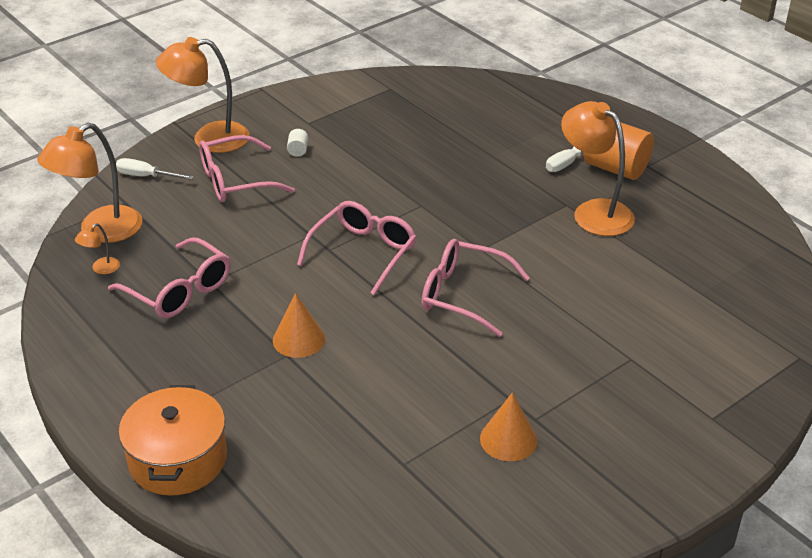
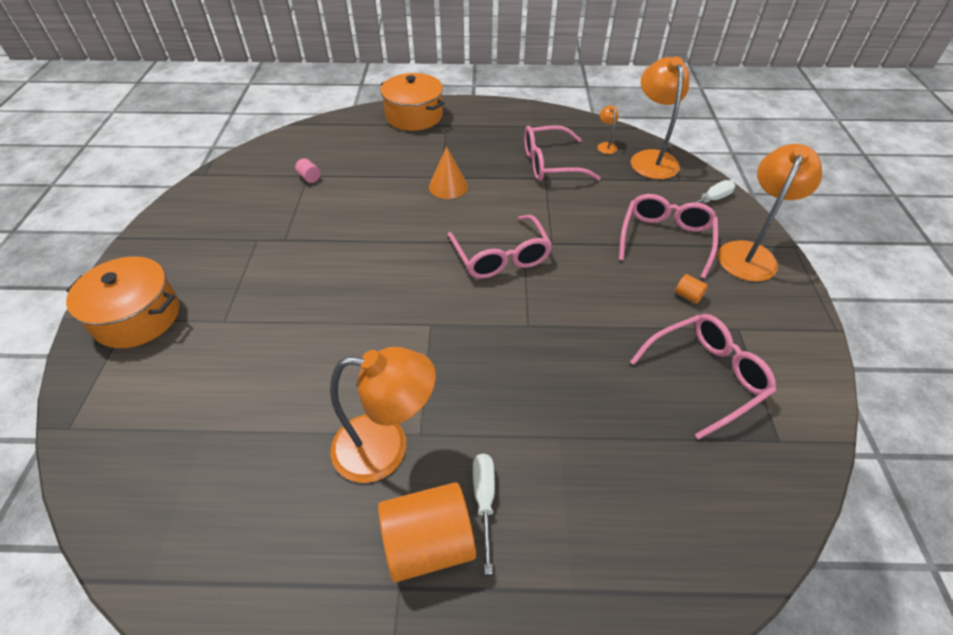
camera: 130 degrees right, 10 degrees up
(298, 150) = (688, 296): white cylinder -> orange cylinder
(406, 458) = (309, 178): none -> pink cylinder
(462, 295) = (395, 278): pink glasses -> pink glasses (706, 376)
(508, 439) = (262, 219): orange cone -> none
(703, 414) = (137, 317): none -> orange pot

